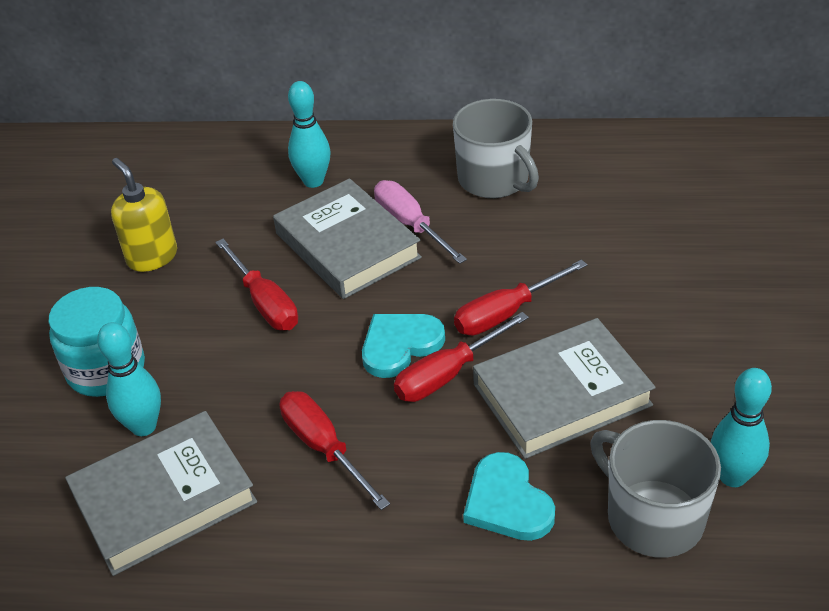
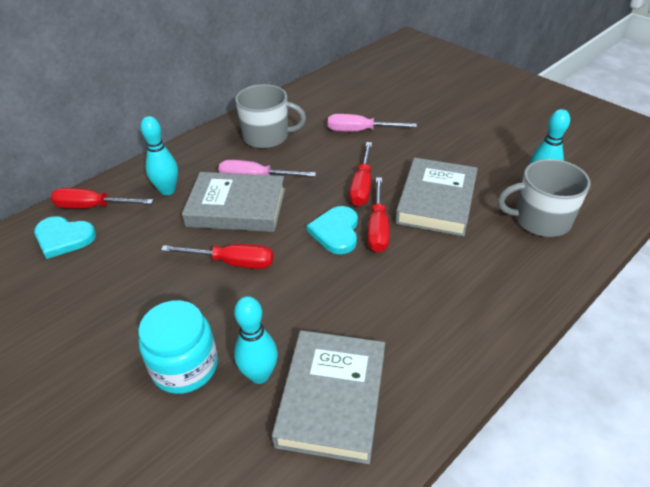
camera: 50 degrees left, 0 degrees up
(152, 257) = (119, 288): yellow soap dispenser -> none
(324, 448) = (374, 303): red screwdriver -> red screwdriver (93, 207)
(507, 502) = (485, 258): turquoise heart -> turquoise heart (64, 238)
(613, 241) = (360, 131): none -> pink screwdriver

